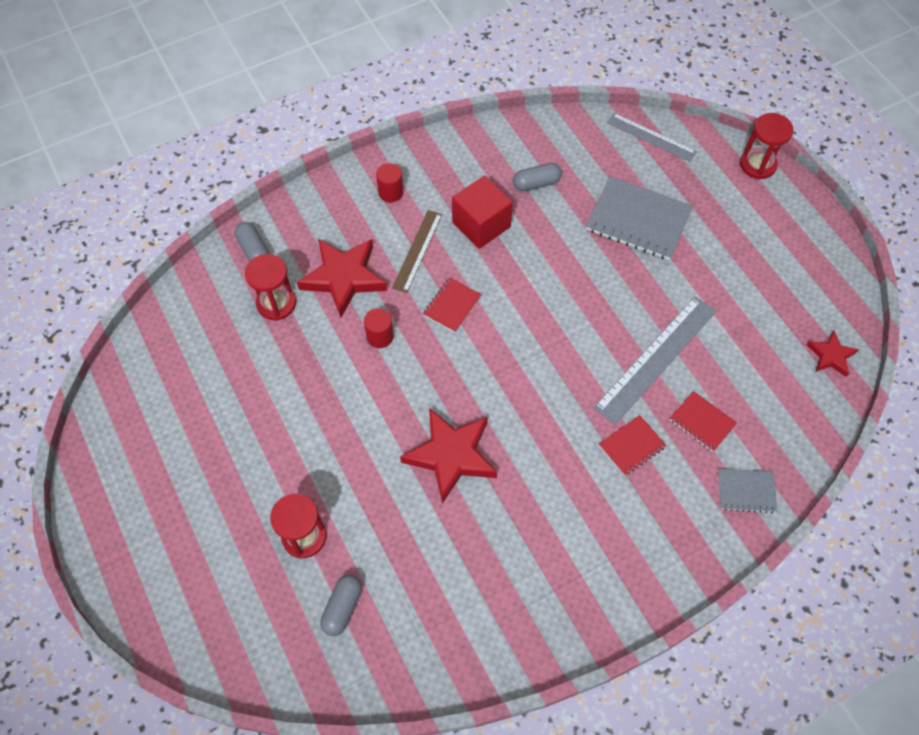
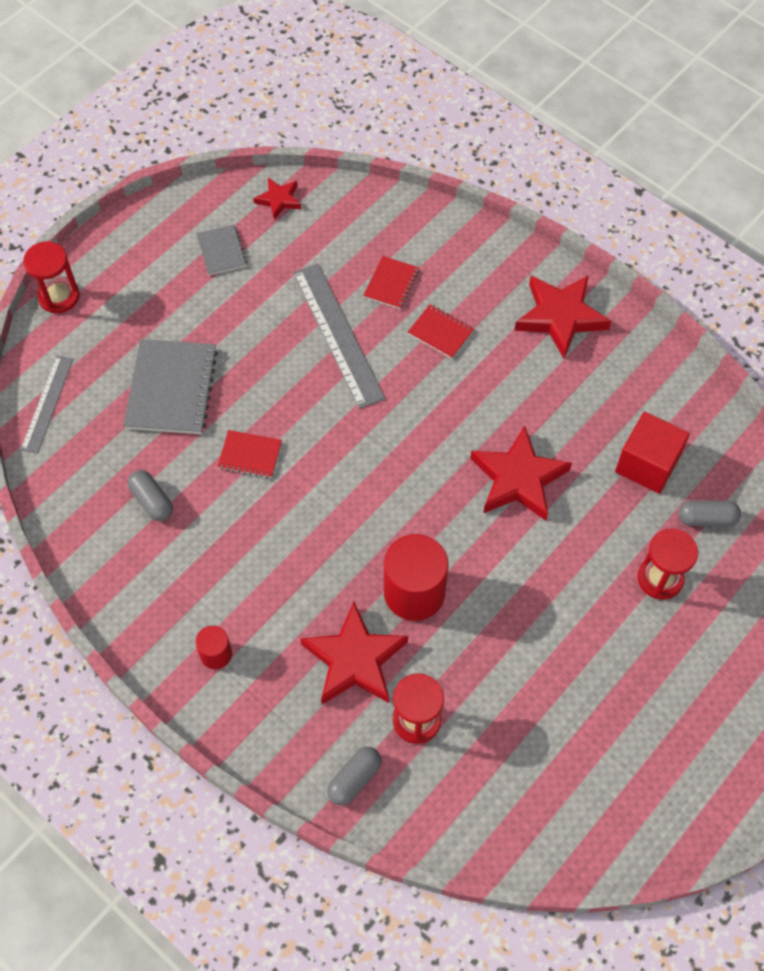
camera: 110 degrees left, 0 degrees up
(380, 336) = (414, 593): red cylinder -> red cylinder, size x1.96
(417, 250) = (289, 594): brown ruler -> none
(452, 306) = (348, 534): red notebook -> red notebook (250, 455)
(481, 224) = (230, 540): red cube -> red cube (647, 464)
(616, 566) = (560, 317): none -> red star
(656, 359) = (338, 334): grey ruler -> grey ruler turned 45 degrees clockwise
(746, 491) = (445, 238): grey notebook -> grey notebook (222, 251)

